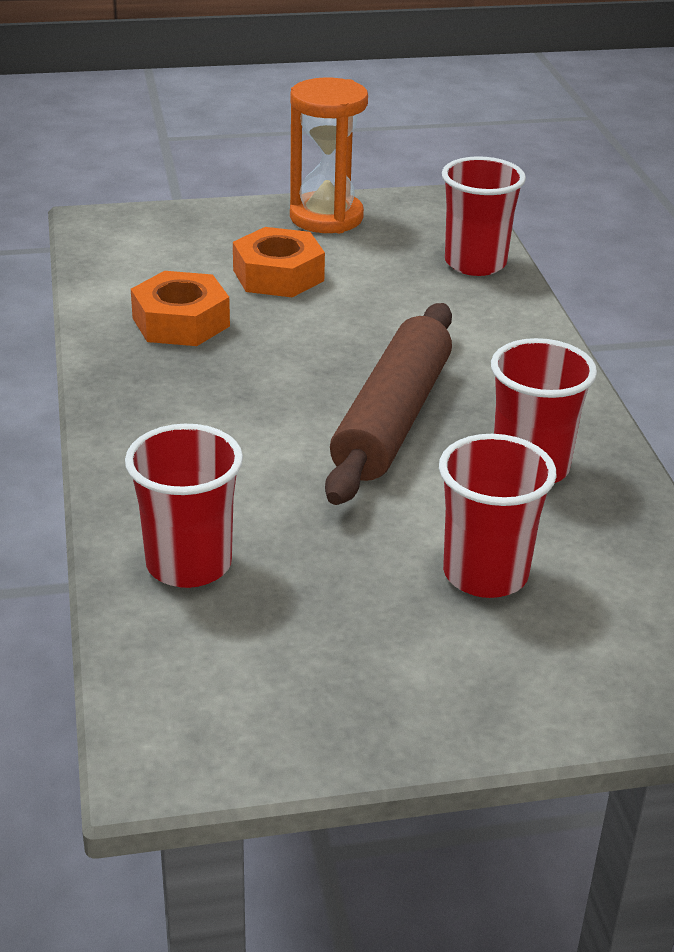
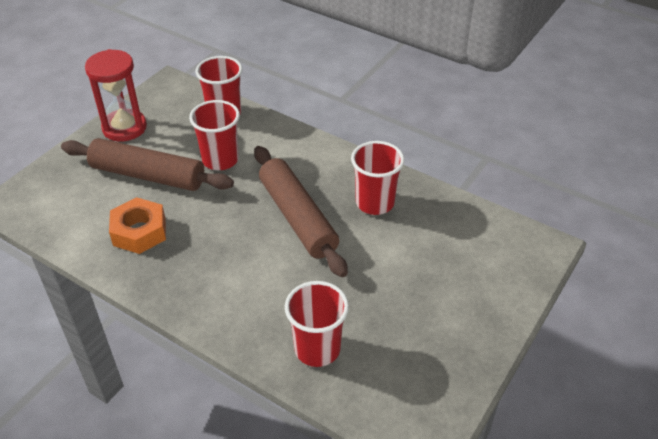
camera: 45 degrees left, 10 degrees up
(278, 275) = (148, 175): orange nut -> brown rolling pin
(326, 217) = (124, 128): orange hourglass -> red hourglass
(485, 574) = (421, 263): red cup -> red cup (220, 160)

